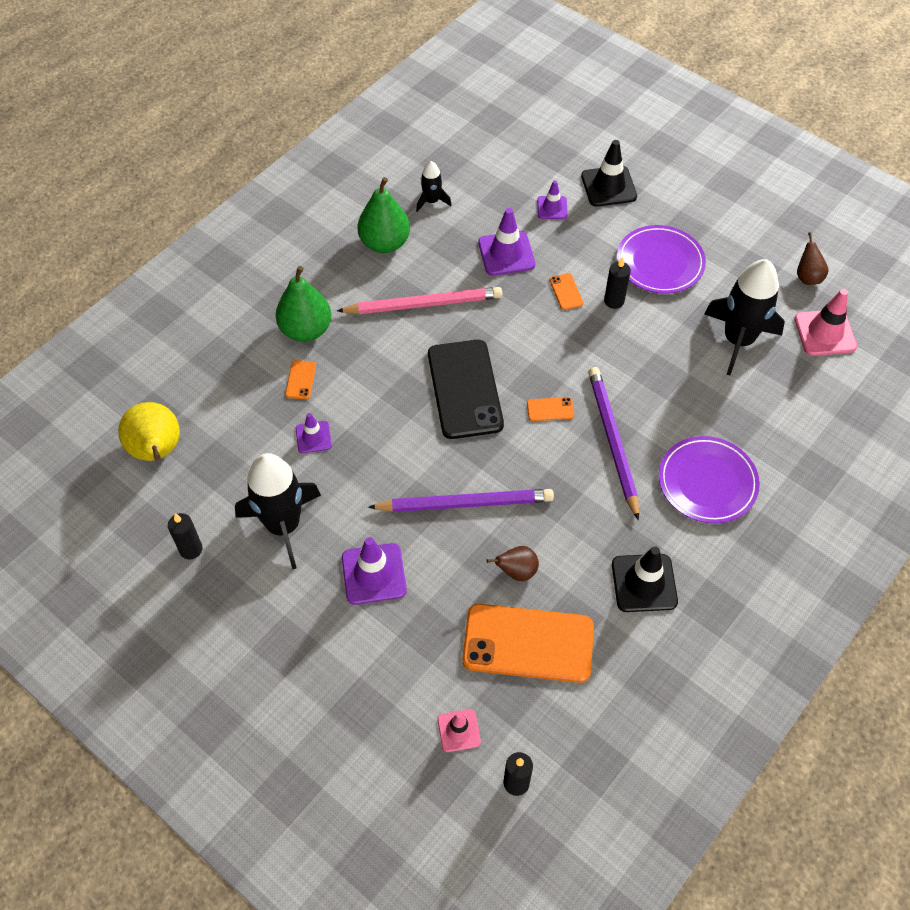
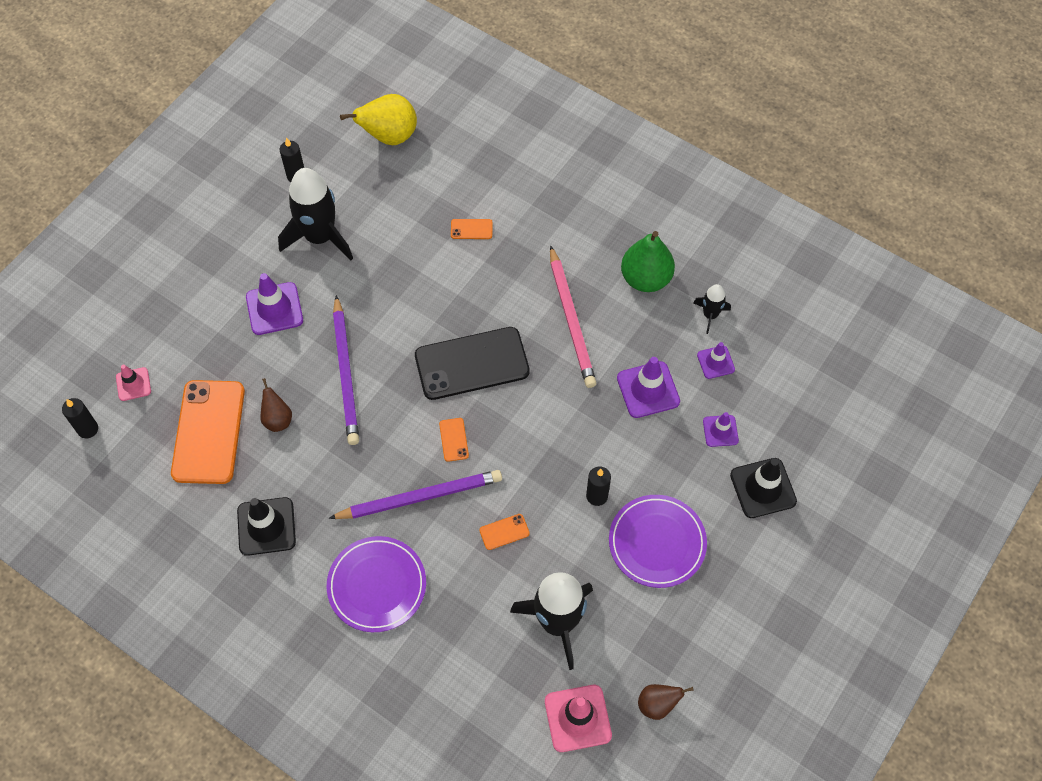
camera: 85 degrees right, 5 degrees up
(306, 330) = (529, 226): green pear -> none
(313, 437) = (410, 247): purple traffic cone -> purple traffic cone (715, 362)
(566, 292) = (603, 449): orange phone -> orange phone (504, 532)

